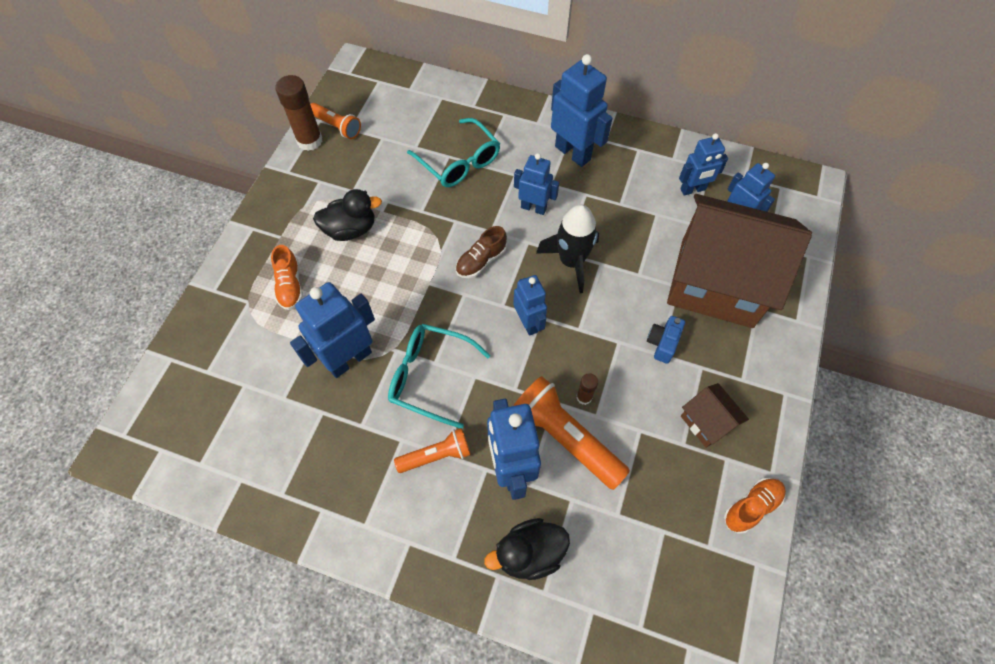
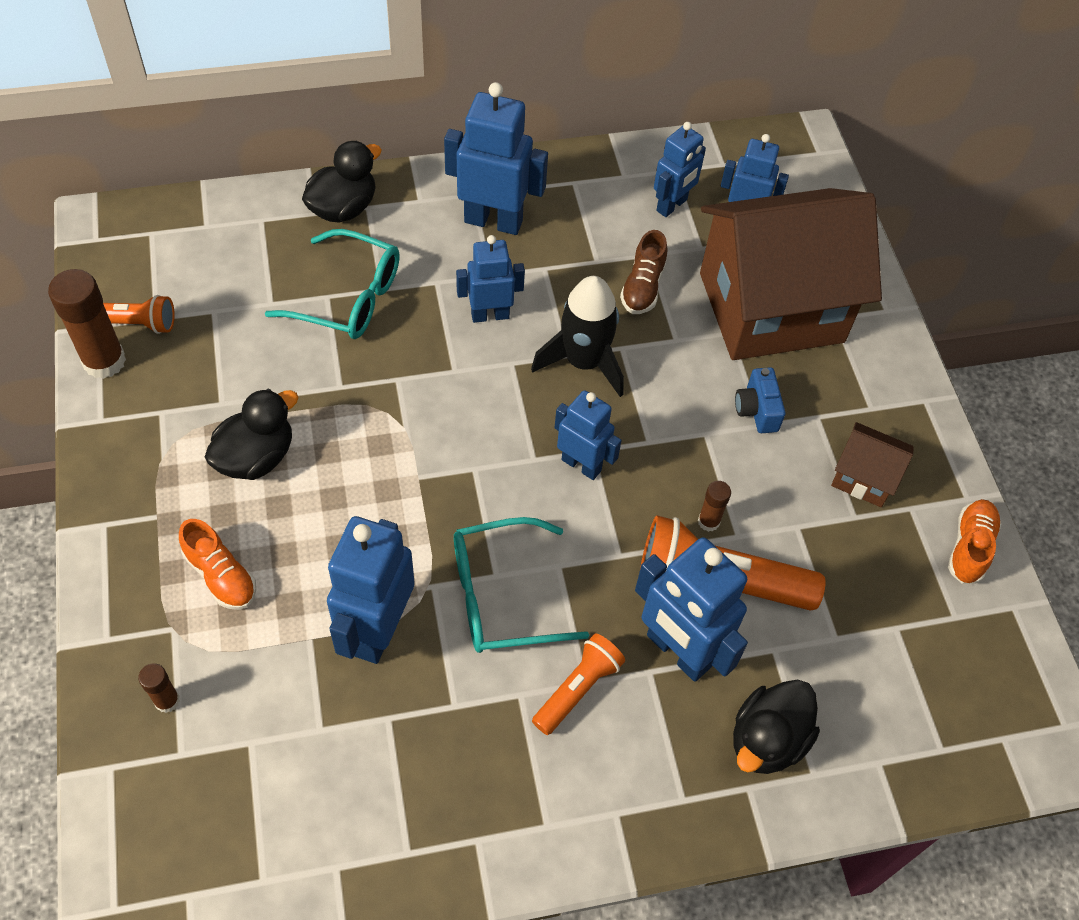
camera: 35 degrees left, 5 degrees down
(219, 339) = (167, 701): none -> brown glue stick
(481, 261) = (467, 415): brown shoe -> brown shoe (643, 287)
(490, 109) = (343, 208): none -> black duck

